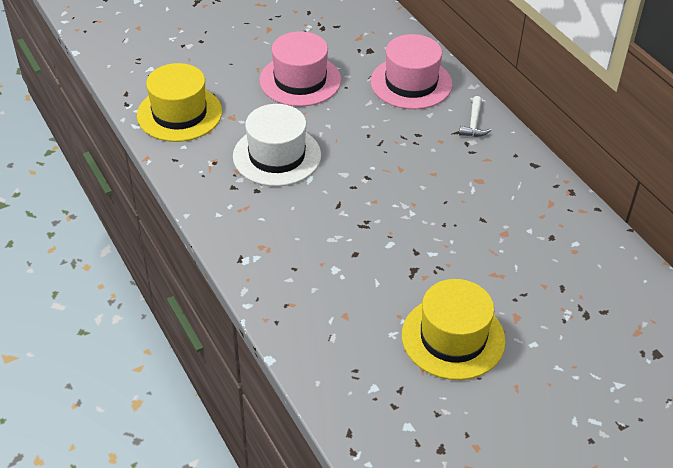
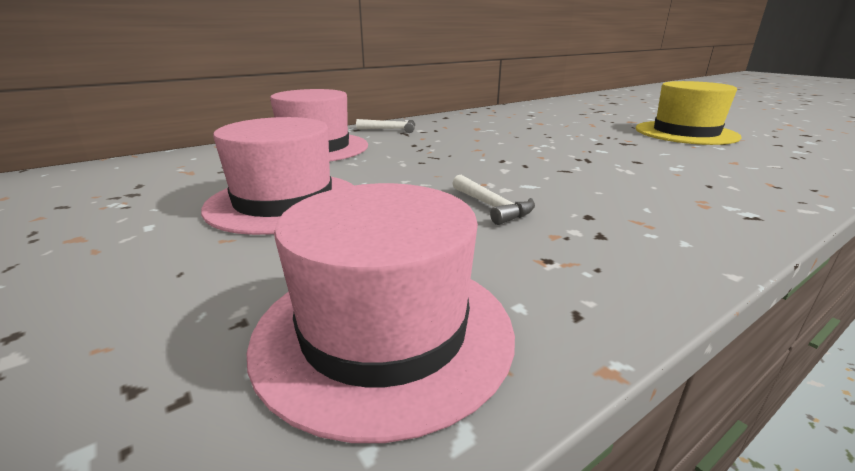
camera: 95 degrees left, 20 degrees down
(179, 113) = (384, 331): yellow hat -> pink hat
(277, 156) = (492, 207): white hat -> white hammer

